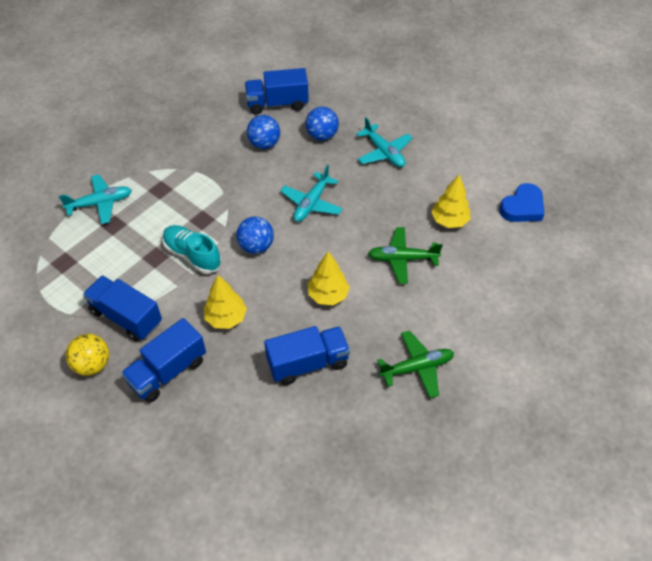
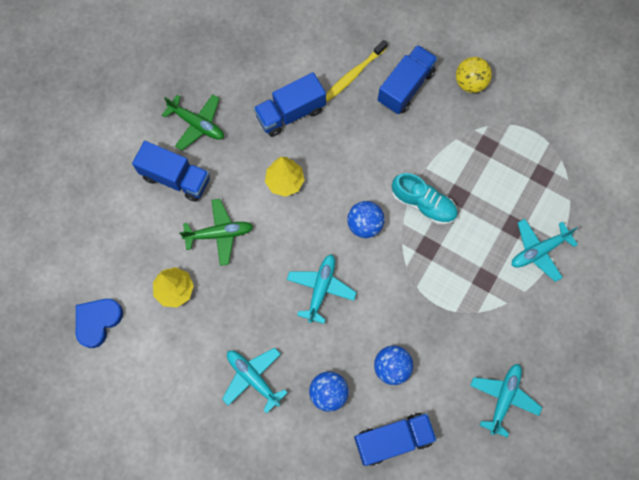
camera: 170 degrees right, 20 degrees up
(126, 317) = (460, 130): blue truck -> blue truck (176, 178)
(180, 115) = (503, 398): none -> turquoise plane
(223, 396) = (354, 74): none -> yellow toothbrush
(226, 318) = (371, 143): yellow tree -> none
(417, 367) = (197, 124): green plane -> green plane turned 120 degrees counterclockwise

